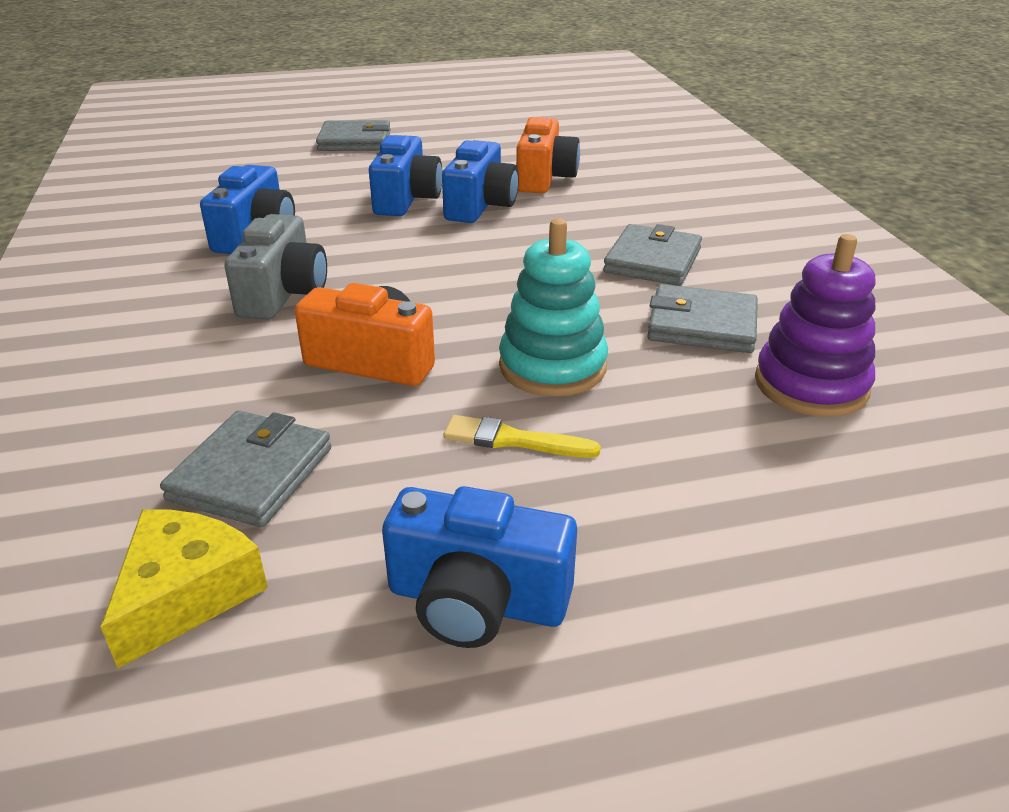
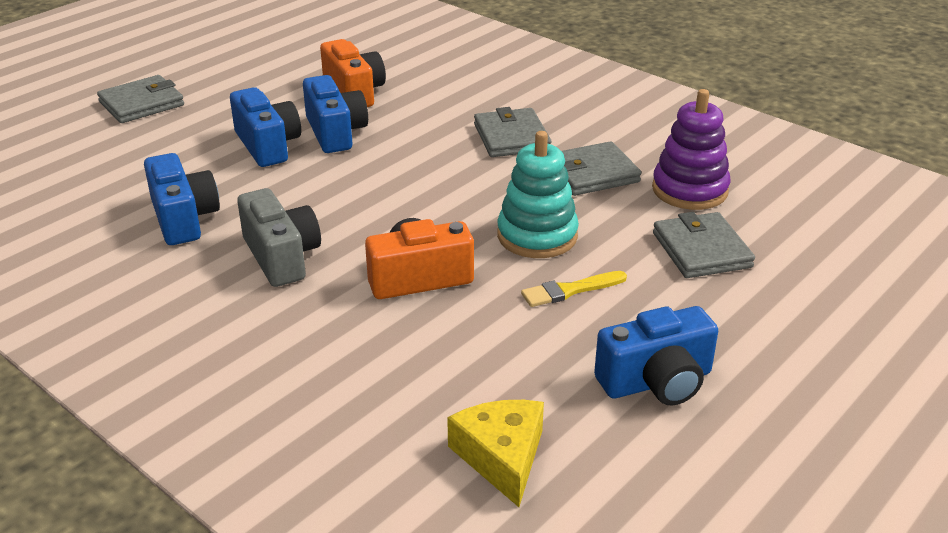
camera: 35 degrees left, 0 degrees up
(251, 474) = (442, 380): grey wallet -> grey wallet (701, 250)

